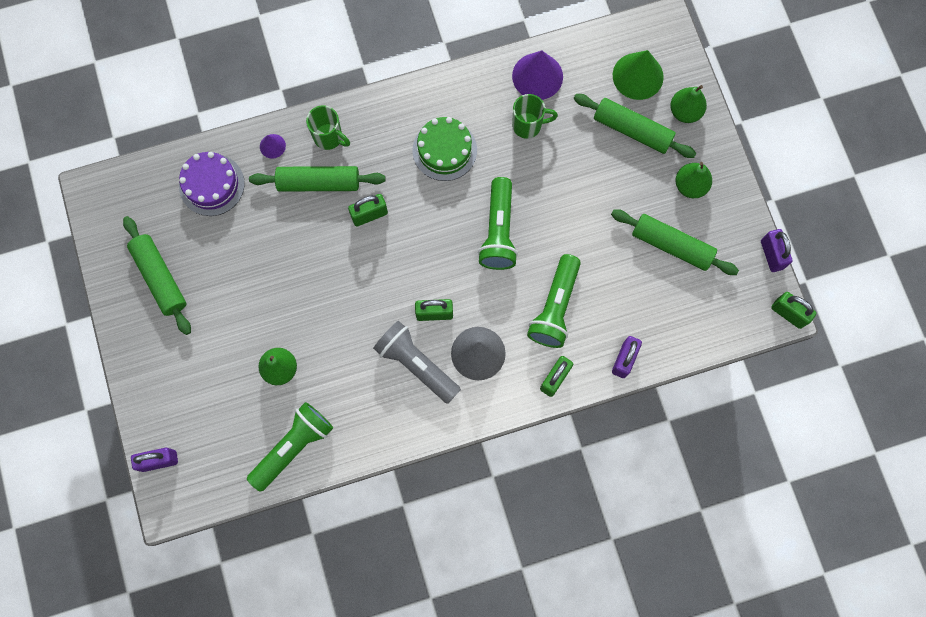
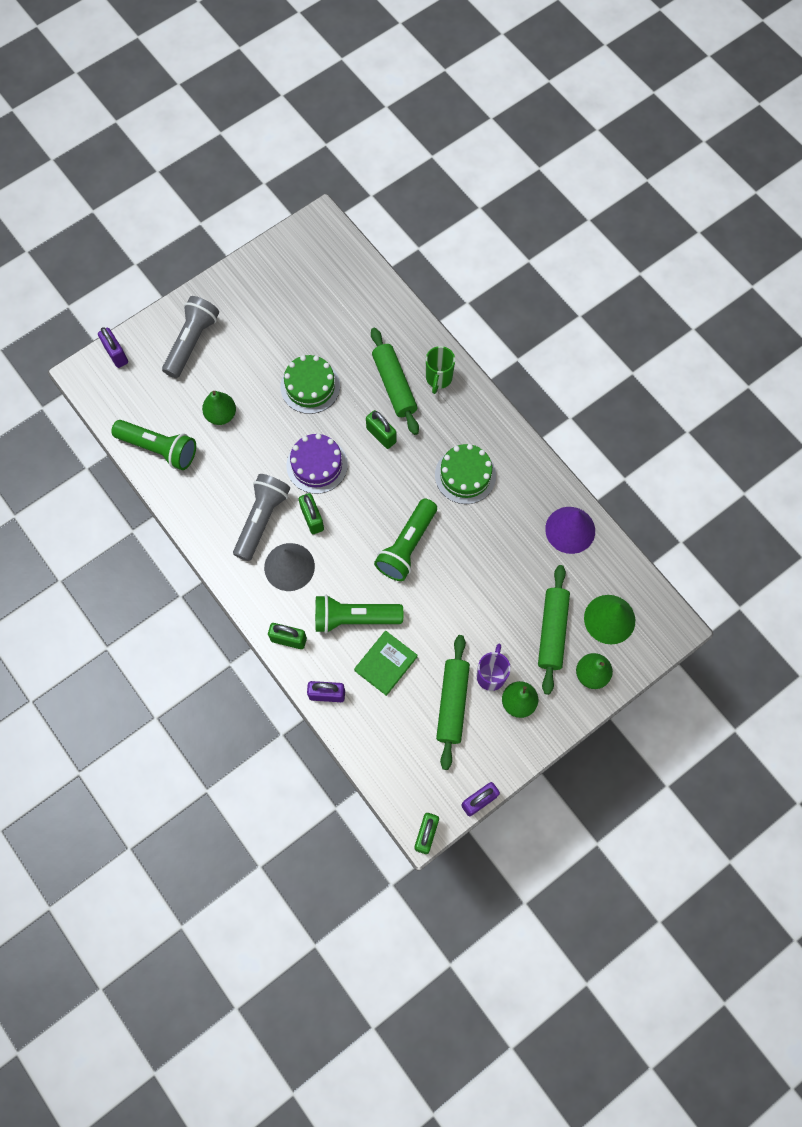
camera: 70 degrees right, 5 degrees down
(160, 278) = (266, 298): green rolling pin -> none
(180, 373) = (192, 342): none -> grey flashlight
(212, 185) = (360, 305): purple cake -> purple cake (317, 465)
(272, 146) = (413, 338): purple cone -> none
(285, 266) = (310, 386): none -> green cake
(498, 232) = (407, 546): green flashlight -> green flashlight turned 45 degrees counterclockwise
(528, 125) = (518, 538): green mug -> none
(612, 293) = (386, 664): none -> green book
(656, 200) = (491, 675): none -> purple mug

